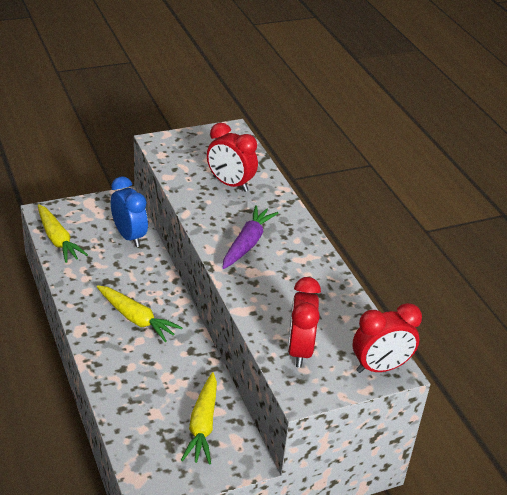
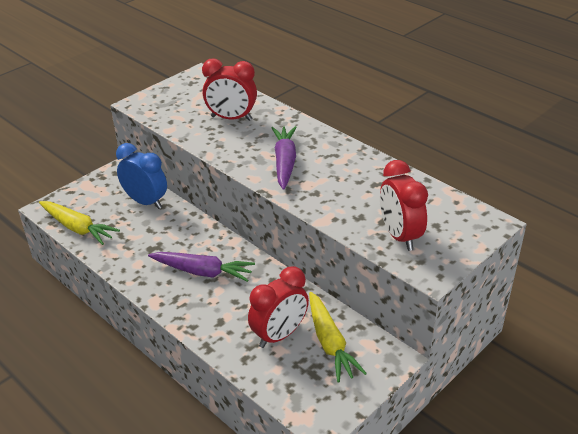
camera: 20 degrees left, 0 degrees up
(136, 319) = (202, 272): yellow carrot -> purple carrot
(380, 367) = (477, 225): red clock -> red clock (279, 335)

